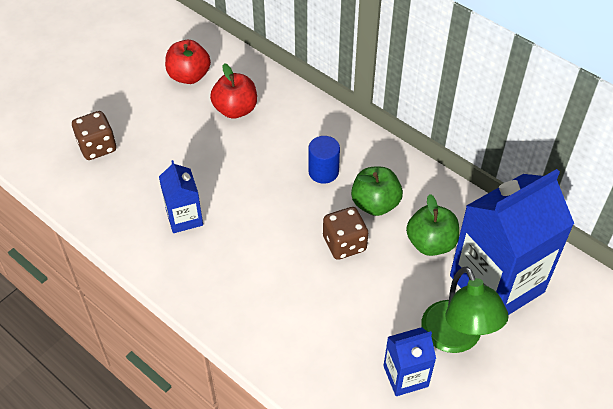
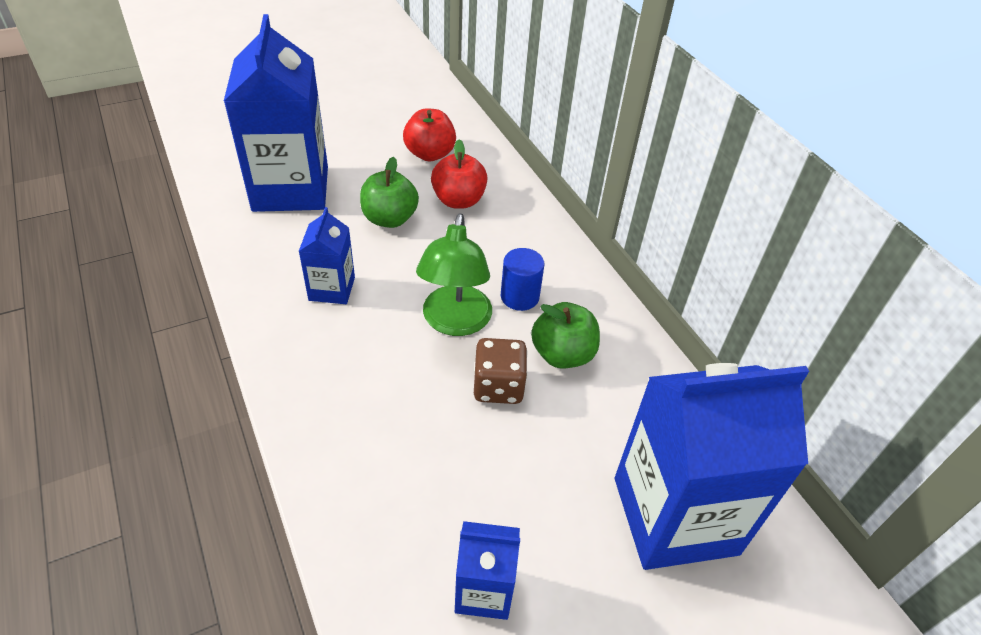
camera: 20 degrees right, 5 degrees down
(97, 147) = (291, 188): brown dice -> blue carton
(430, 243) = (609, 427): green apple -> green apple (389, 219)
(456, 338) = (581, 567): green lamp -> green lamp (455, 322)

